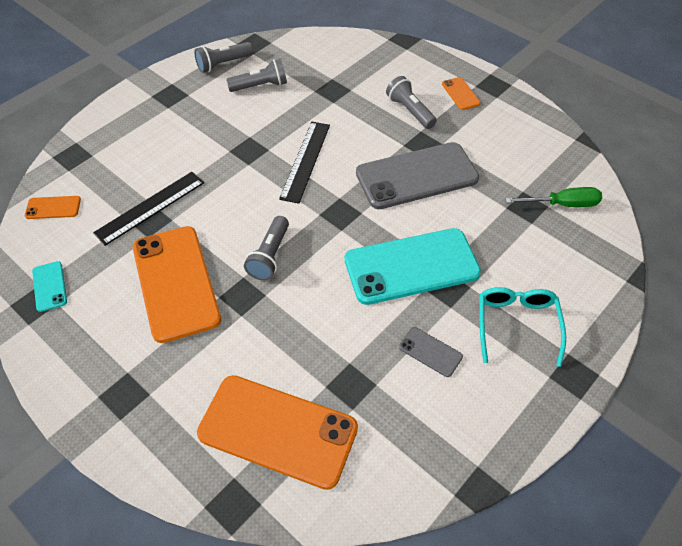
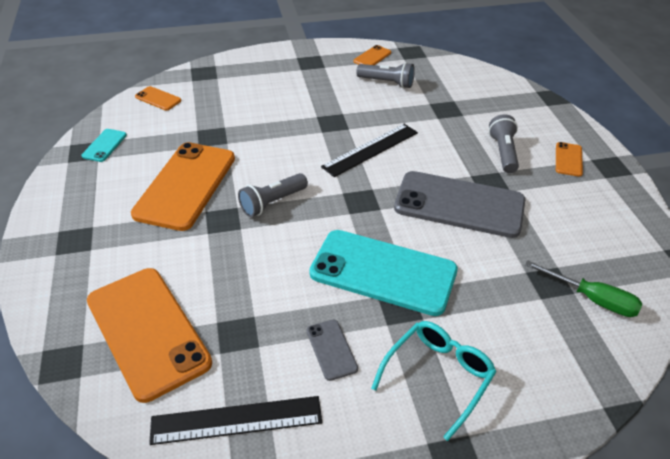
camera: 35 degrees right, 10 degrees down
(150, 207) = (220, 128): black ruler -> black ruler (236, 420)
(223, 64) = (372, 57): grey flashlight -> orange phone

